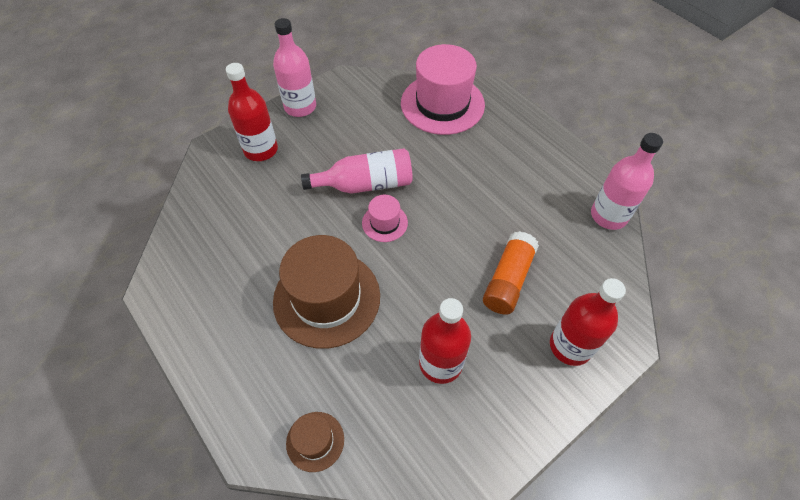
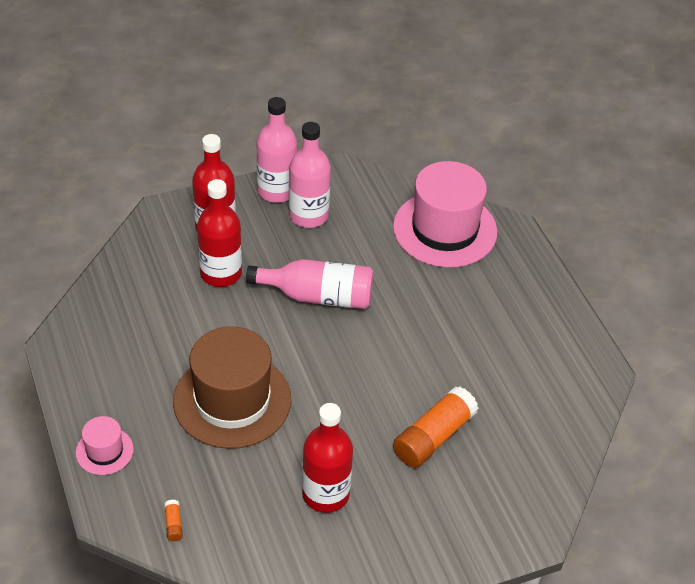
camera: 15 degrees right, 10 degrees down
(315, 441) = (173, 524): brown hat -> orange glue stick
(384, 223) = (323, 342): pink hat -> pink hat (104, 451)
(570, 346) = (470, 518): red bottle -> red bottle (221, 273)
(608, 216) = (582, 404): pink bottle -> pink bottle (308, 215)

